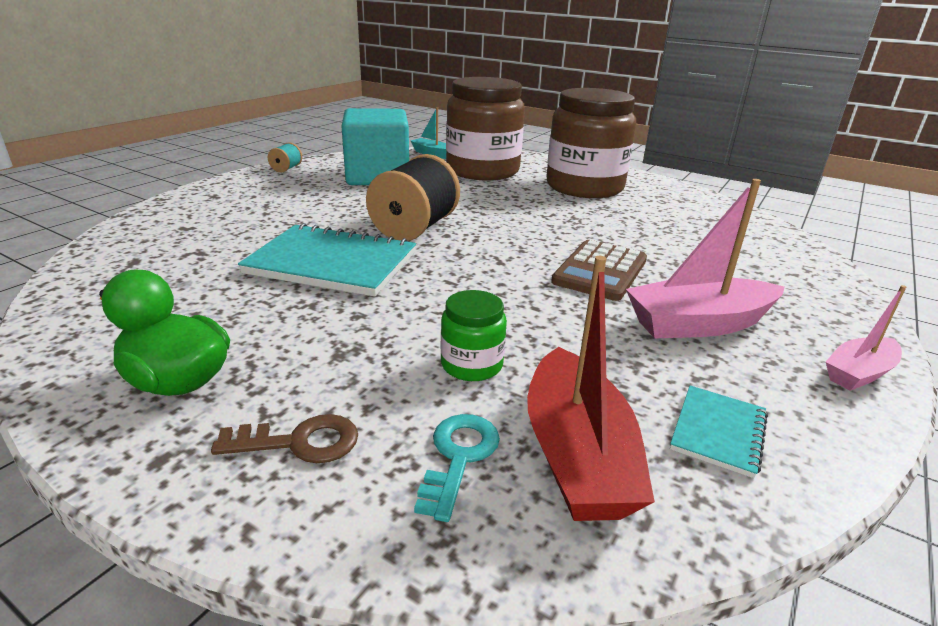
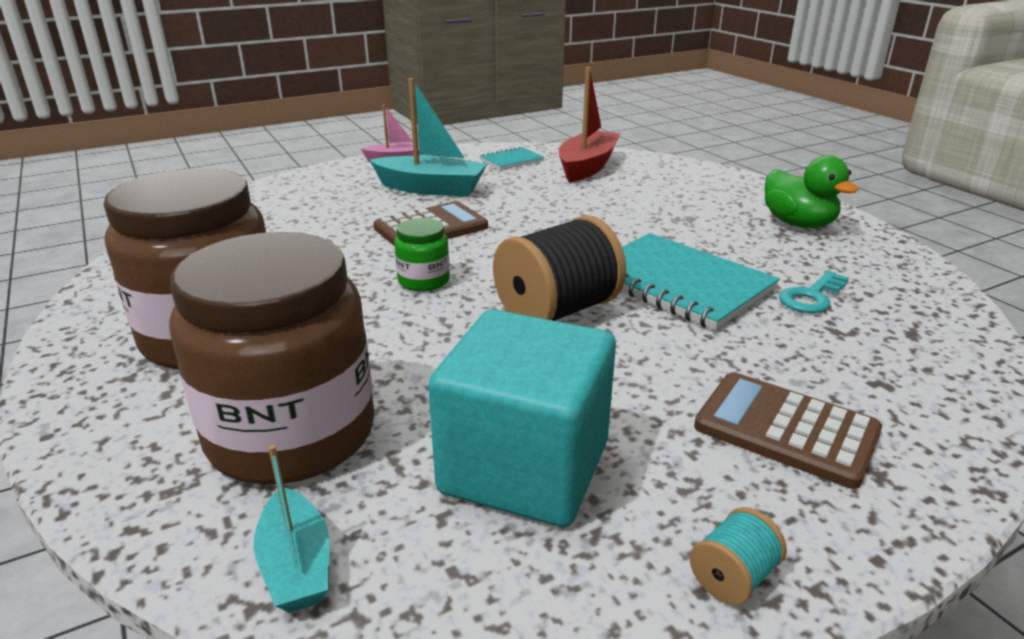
camera: 150 degrees left, 0 degrees up
(256, 201) = (786, 429): none -> brown calculator
(299, 442) = (719, 191): brown key -> none
(459, 457) = (642, 175): turquoise key -> turquoise key (811, 297)
(471, 365) = (606, 199): green jar -> green jar (424, 281)
(698, 324) = (431, 188): pink boat -> turquoise boat

